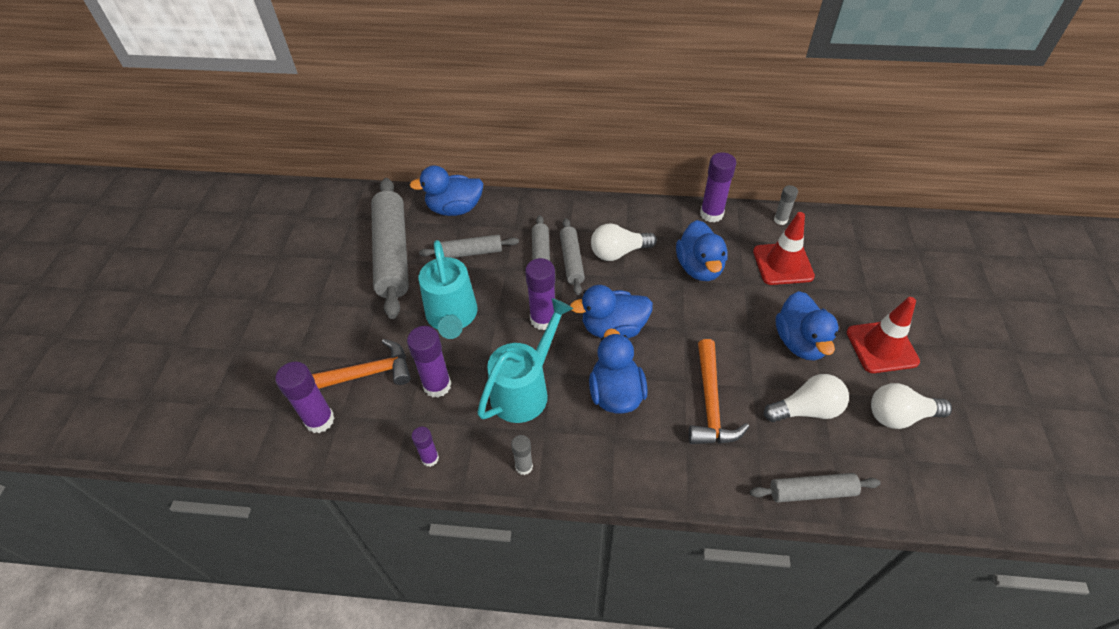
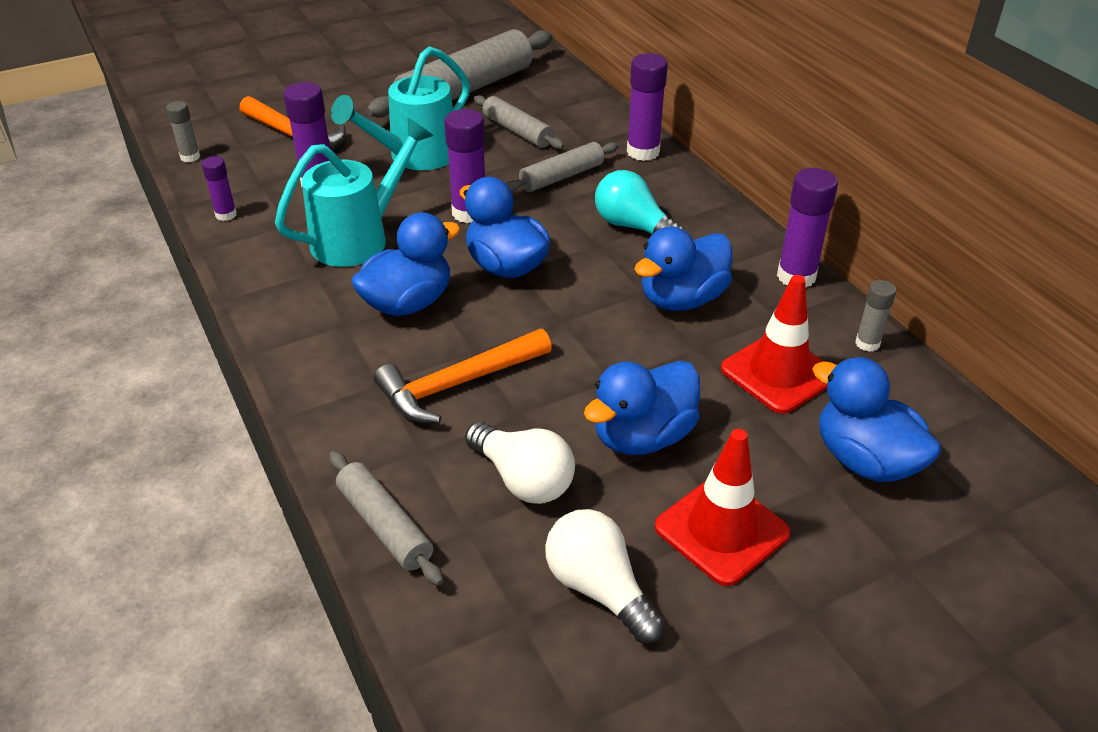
camera: 55 degrees right, 10 degrees down
(320, 420) = (225, 139): purple glue stick -> purple glue stick (643, 152)
(454, 209) = (570, 98): blue duck -> blue duck (865, 460)
(524, 466) = (257, 276): grey glue stick -> grey glue stick (190, 157)
(525, 390) = (359, 238): turquoise watering can -> turquoise watering can turned 45 degrees counterclockwise
(572, 260) = (580, 199): grey rolling pin -> none
(618, 252) = (633, 226): white light bulb -> turquoise light bulb

